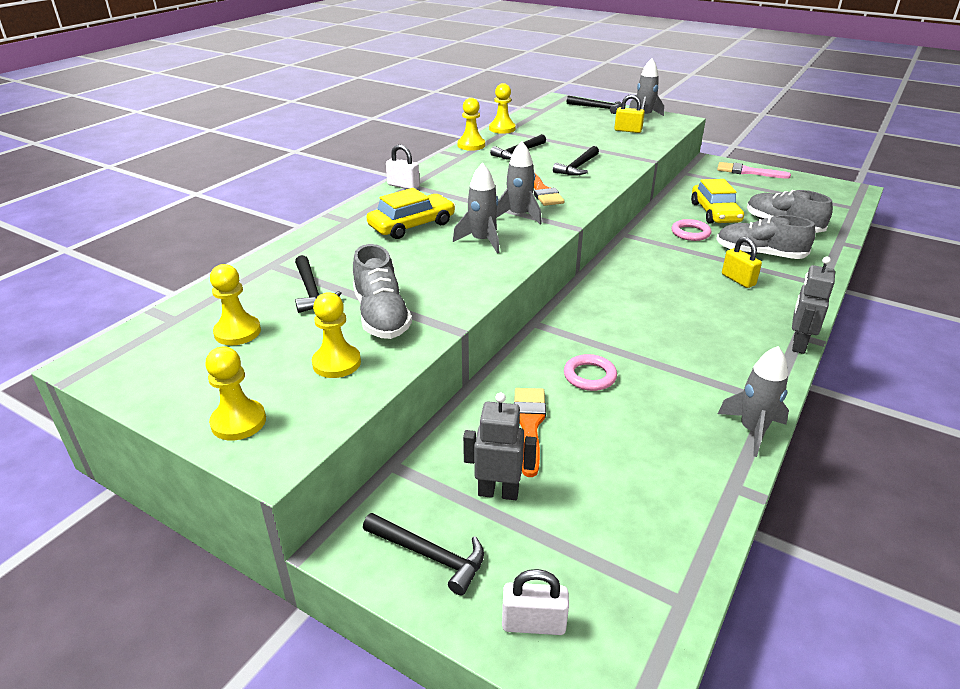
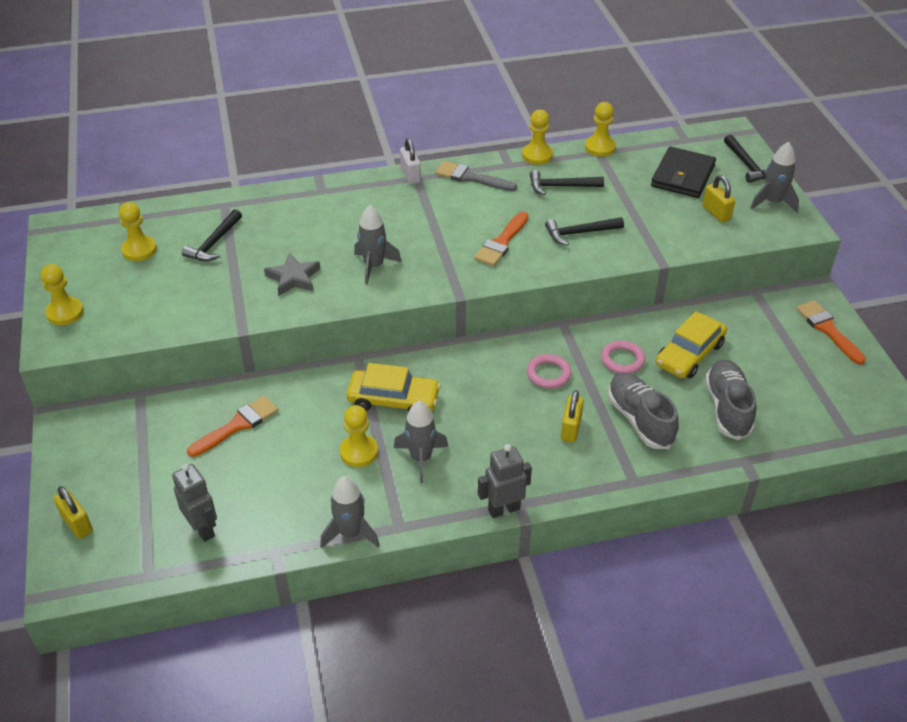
camera: 45 degrees right, 10 degrees up
(336, 363) = (152, 307): yellow pawn -> yellow pawn (359, 452)
(381, 316) = (220, 289): grey shoe -> none
(412, 225) = (354, 221): yellow car -> yellow car (393, 400)
(429, 555) = (86, 455): black hammer -> none
(432, 277) = (293, 278): none -> grey star
(450, 170) = (471, 178): none -> grey brush
(498, 492) = (161, 450): grey robot -> grey robot (203, 529)
(519, 216) = (440, 258): grey rocket -> grey rocket (421, 458)
(533, 623) = (77, 524): white padlock -> yellow padlock
(576, 123) = (682, 176): none -> black wallet
(589, 376) = (324, 421): pink ring -> pink ring (548, 374)
(747, 172) = (828, 330): pink brush -> orange brush

